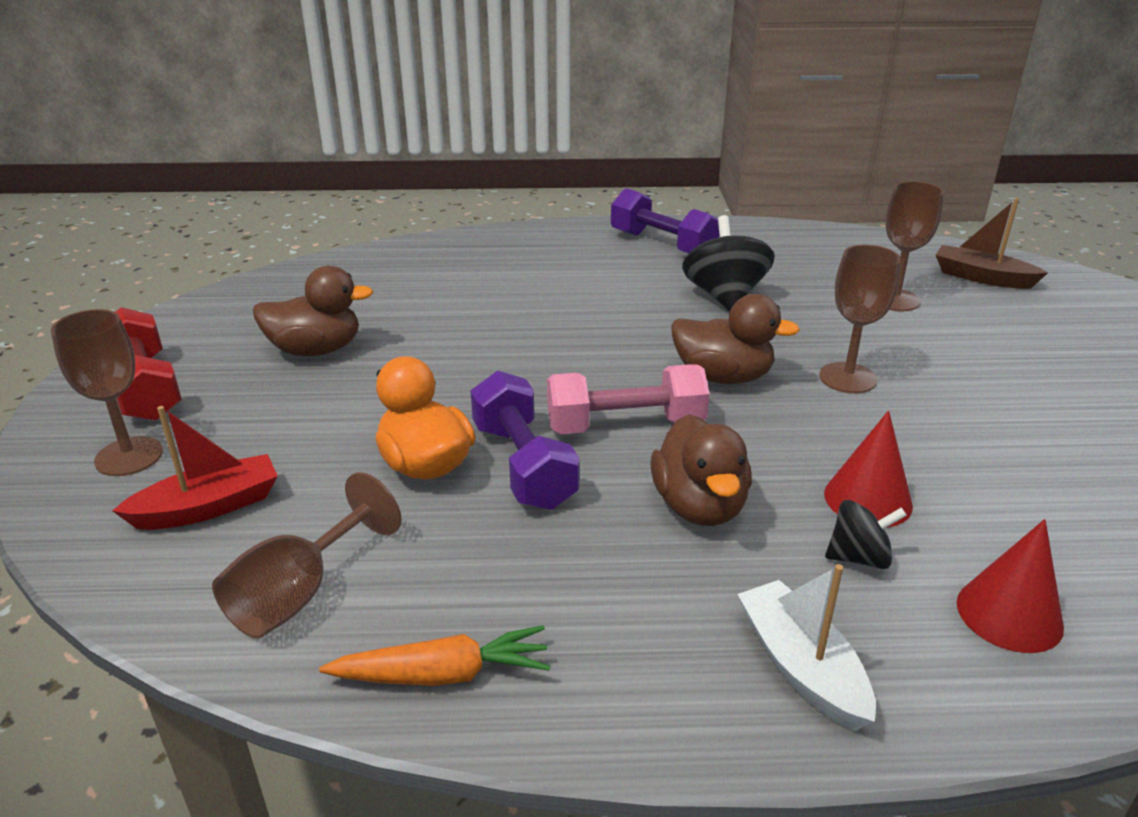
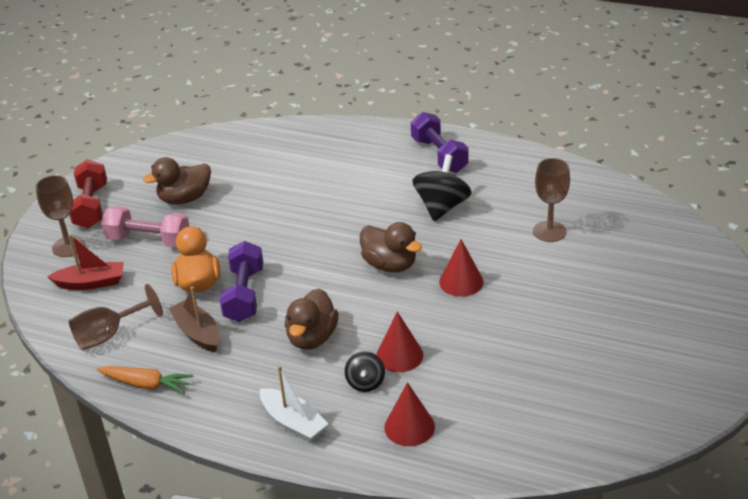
camera: 25 degrees right, 5 degrees up
(316, 350) = (184, 199): brown duck -> brown duck turned 135 degrees clockwise
(625, 425) = (312, 283): pink dumbbell -> pink dumbbell (149, 240)
(801, 667) = (293, 422): white boat -> white boat turned 135 degrees clockwise
(847, 378) = (461, 282): brown goblet -> red cone
(859, 557) = (365, 383): black spinning top -> black spinning top turned 75 degrees clockwise
(982, 278) = (630, 225): brown boat -> brown boat (197, 333)

